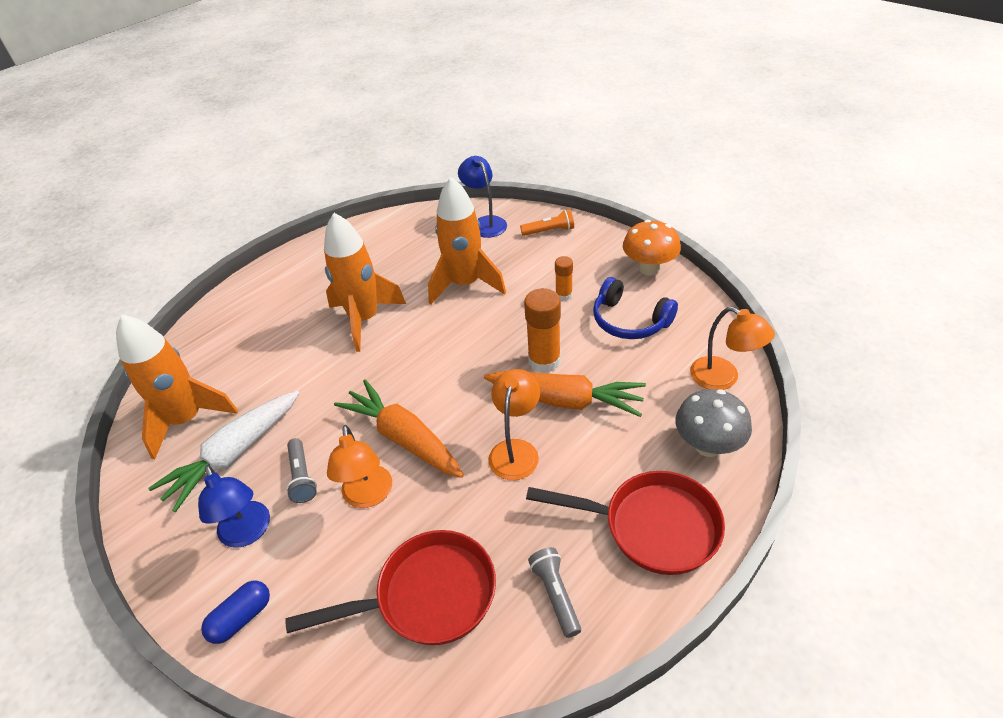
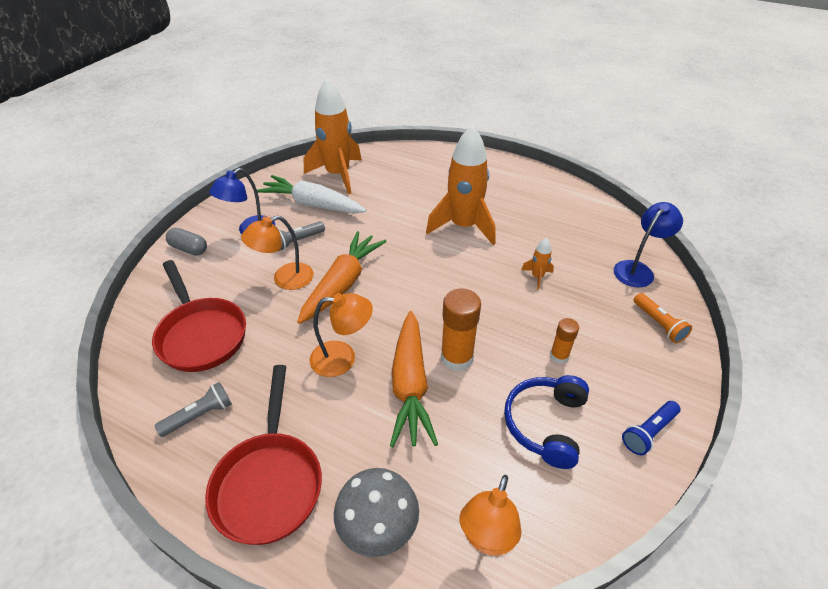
camera: 70 degrees right, 0 degrees up
(241, 618) = (189, 249): blue capsule -> grey capsule
(465, 284) = (537, 277): orange rocket -> orange rocket, size x0.42
(649, 268) = (648, 432): orange mushroom -> blue flashlight

